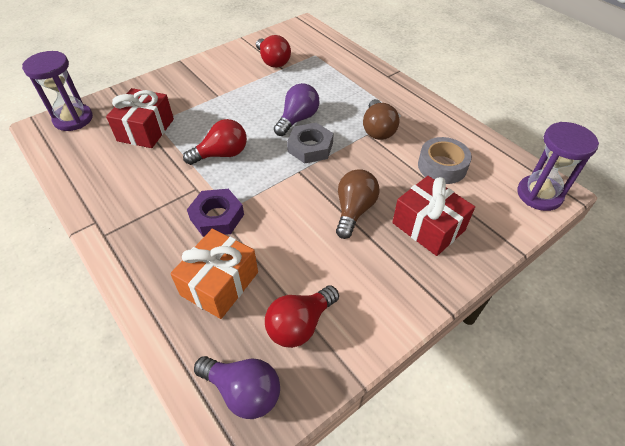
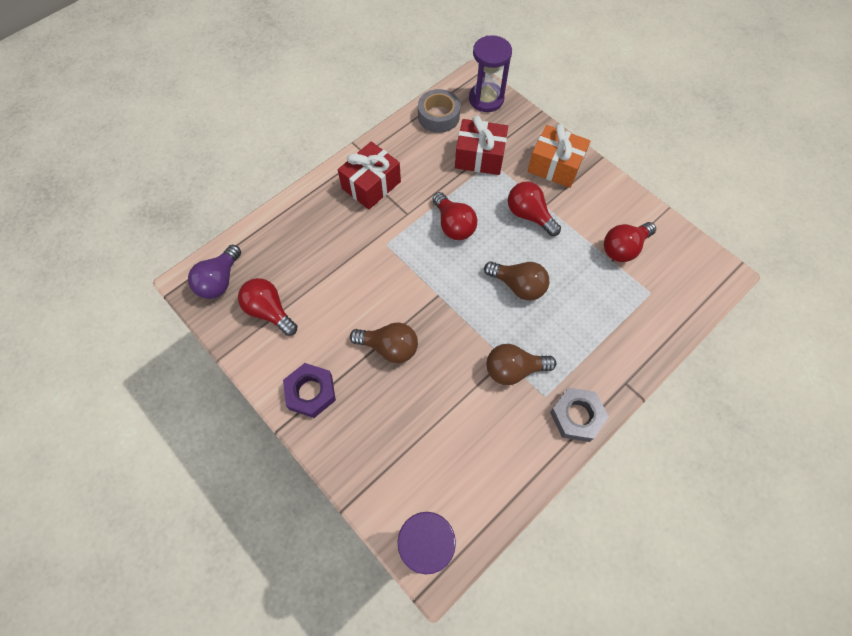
camera: 85 degrees right, 15 degrees up
(217, 217) = (374, 236): purple nut -> purple nut (310, 392)
(219, 283) = (306, 250): orange gift -> orange gift (555, 166)
(226, 105) = (529, 215): none -> red light bulb
(298, 119) = (518, 286): purple light bulb -> brown light bulb
(310, 147) = (474, 302): grey nut -> grey nut (577, 416)
(428, 226) = (372, 416): red gift -> red gift (371, 185)
(442, 166) = (461, 438): grey tape -> grey tape (438, 116)

